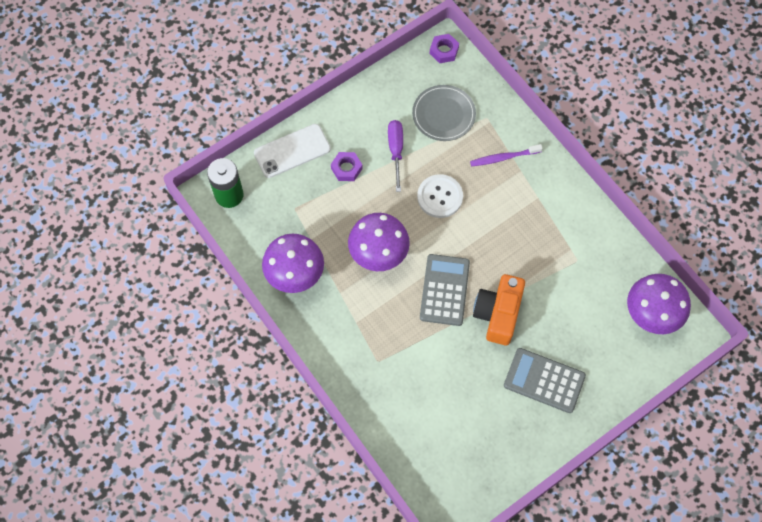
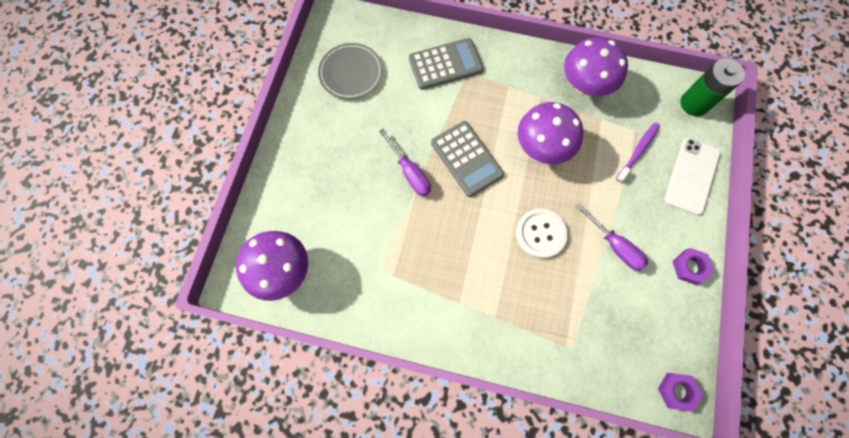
camera: 140 degrees right, 5 degrees up
(346, 168) = (636, 196): purple nut -> purple nut (689, 267)
(443, 114) = (611, 318): grey plate -> grey plate (351, 73)
(498, 314) = (410, 172): orange camera -> purple screwdriver
(503, 157) = (521, 318): purple toothbrush -> purple toothbrush (638, 151)
(544, 380) = (334, 149): grey calculator -> grey calculator (445, 64)

